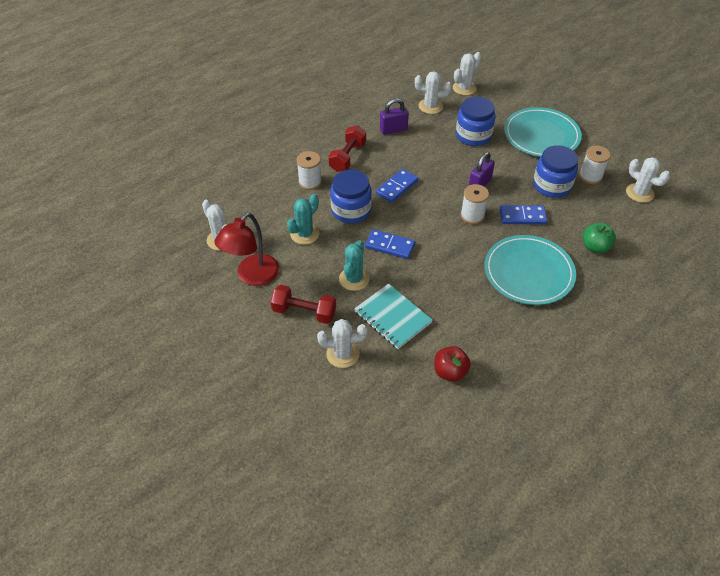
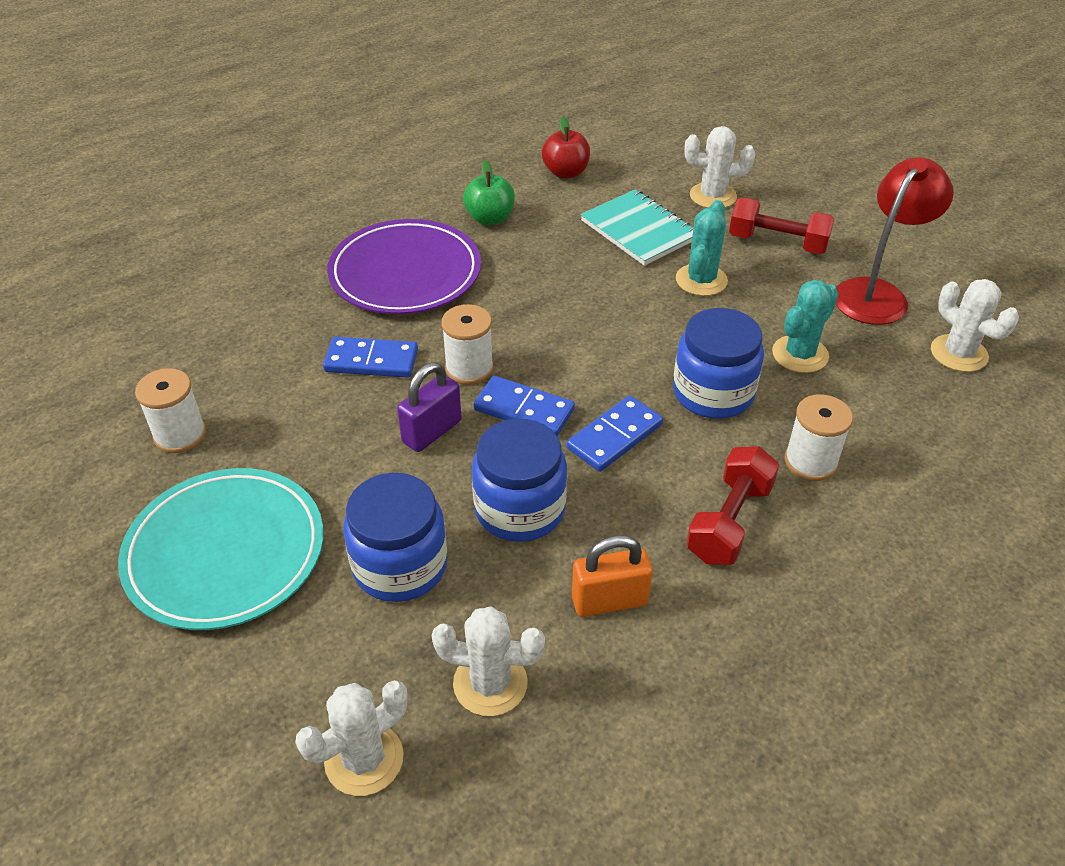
camera: 175 degrees left, 5 degrees down
(390, 246) = (637, 325): blue domino -> blue domino (524, 410)
(393, 130) = (609, 601): purple padlock -> orange padlock
(528, 272) = (405, 273): turquoise plate -> purple plate
(552, 186) = (277, 419): blue jar -> blue jar (520, 509)
(595, 247) = (268, 303): green apple -> green apple (490, 218)
(639, 193) = (106, 392): white cactus -> none

